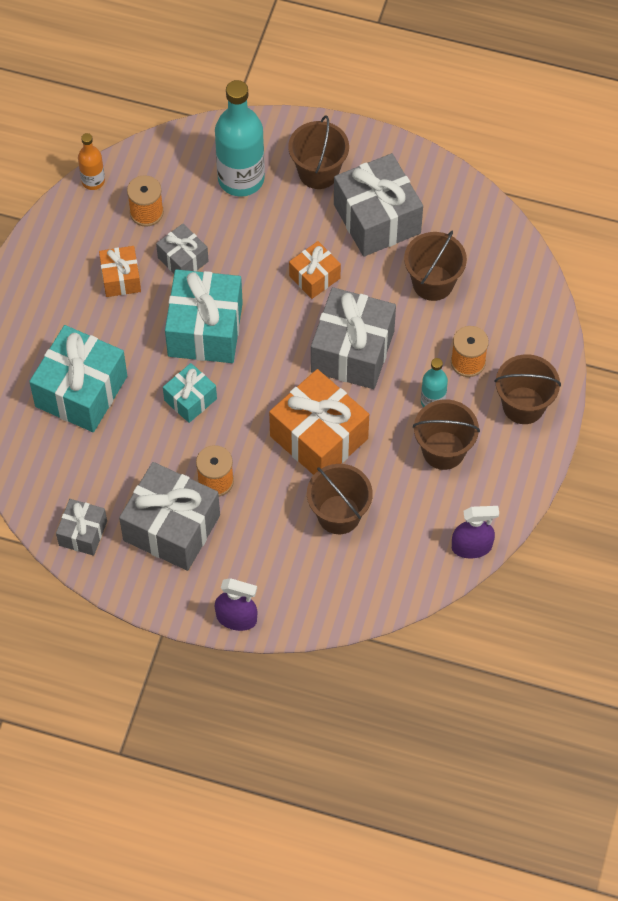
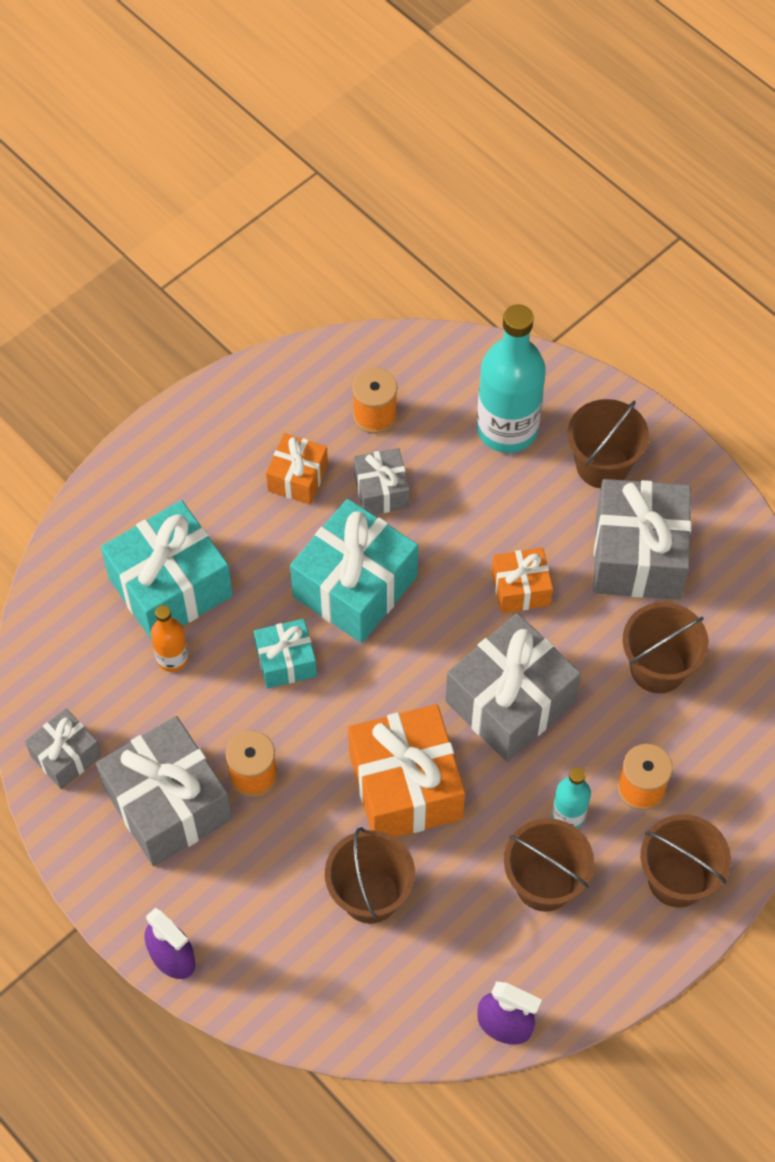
camera: 30 degrees right, 0 degrees up
(93, 181) = (338, 350): orange bottle -> orange bottle (172, 658)

